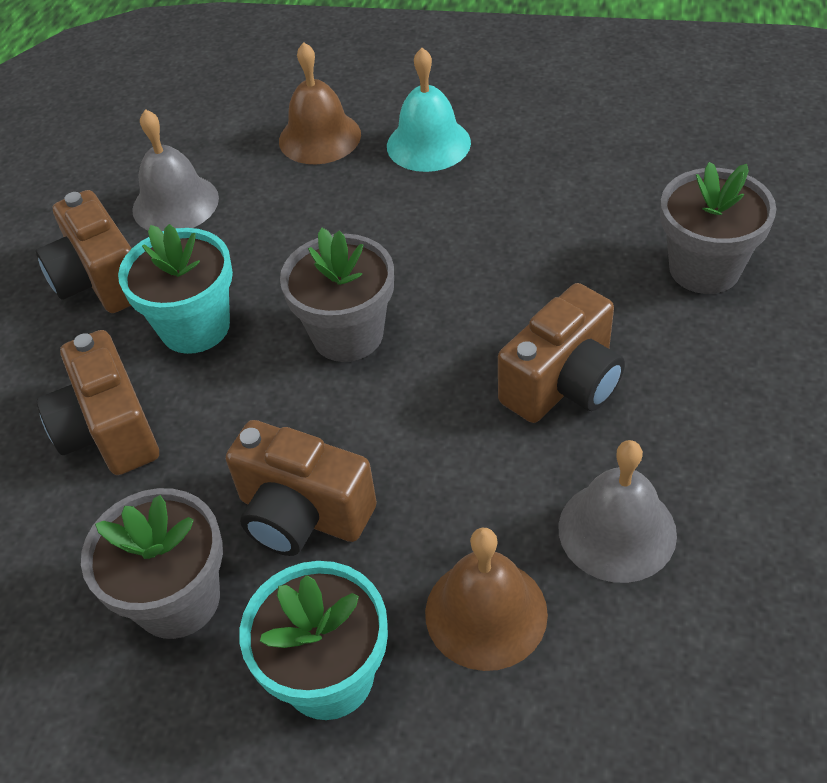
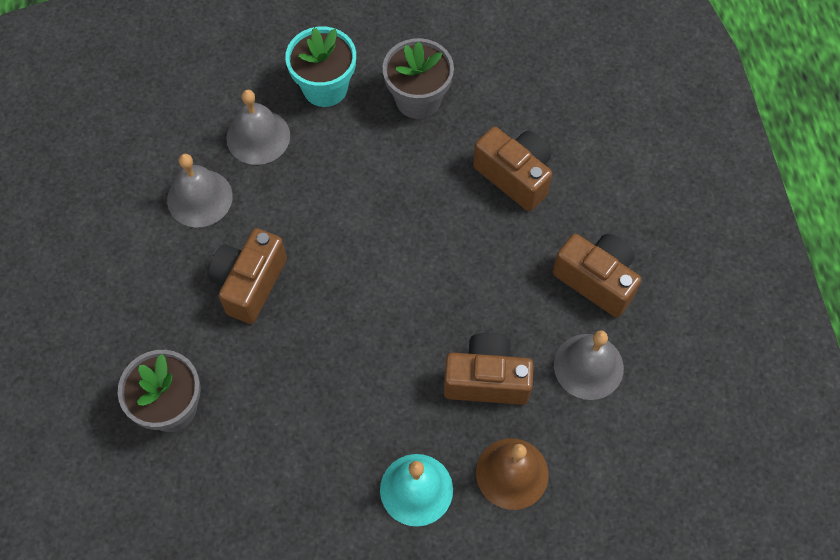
camera: 155 degrees right, 15 degrees up
(195, 327) = (506, 261): turquoise flower pot -> none
(302, 514) = (374, 159): brown camera -> brown camera (486, 379)
(347, 334) = (401, 283): grey flower pot -> none
(486, 613) = (258, 136): brown bell -> grey bell

